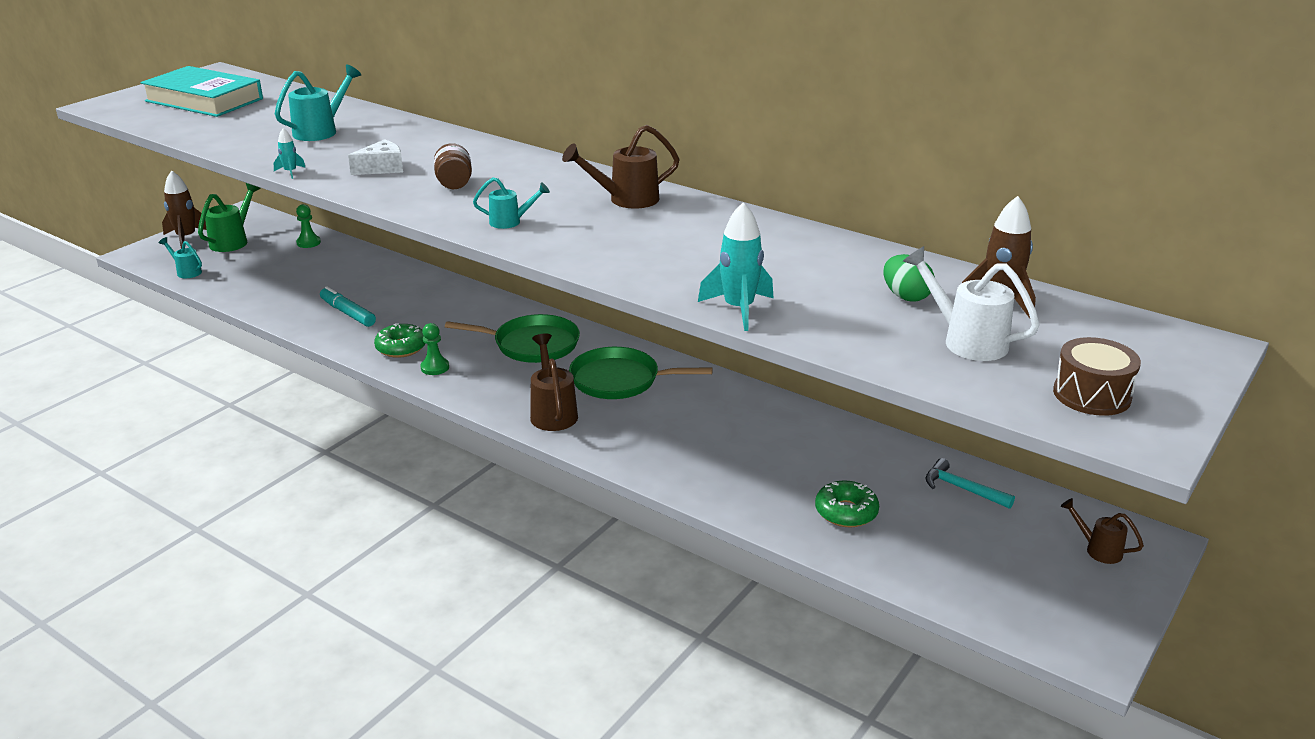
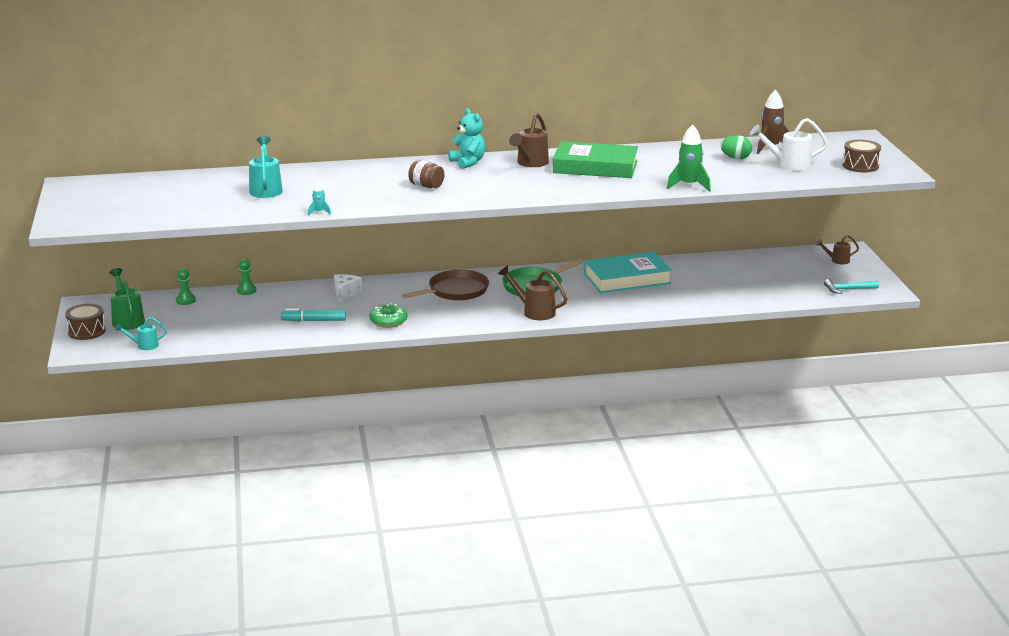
camera: 45 degrees left, 5 degrees down
(186, 238) = (86, 331): brown rocket -> brown drum
(204, 100) = (125, 199): turquoise book -> turquoise book (627, 278)
(382, 168) = (364, 193): white cheese -> white cheese (345, 292)
(435, 367) = (429, 321): green pawn -> green pawn (246, 290)
(511, 222) = (505, 191): turquoise watering can -> none
(532, 344) = (455, 291): green pan -> brown pan
(566, 173) = (468, 162): none -> turquoise teddy bear
(687, 233) = (595, 167): none -> green book
(738, 309) = (689, 185): turquoise rocket -> green rocket
(846, 512) = (732, 289): green donut -> none
(962, 489) = (757, 262): turquoise hammer -> turquoise hammer (848, 289)

